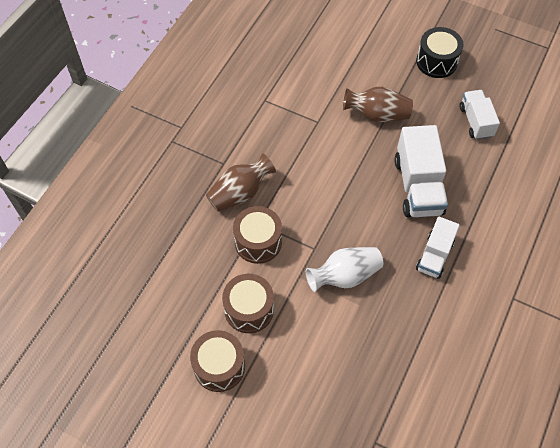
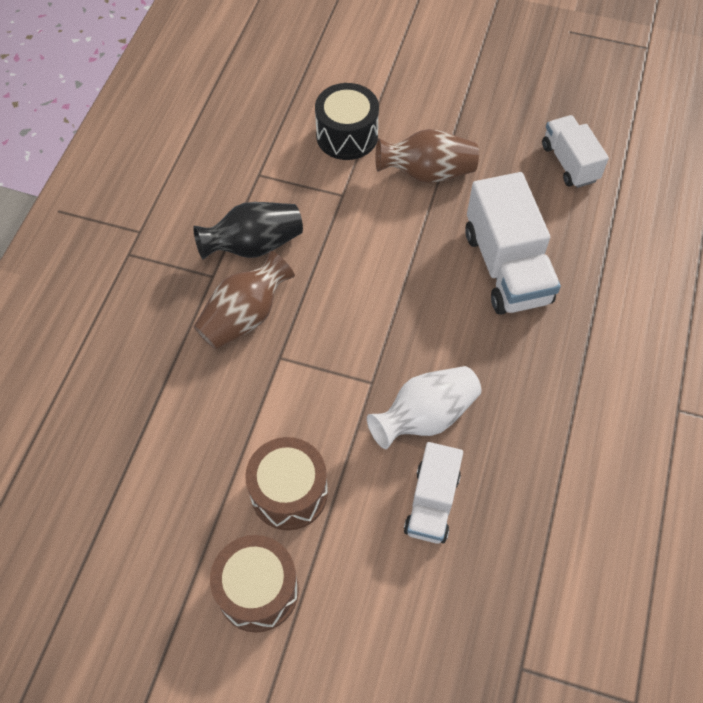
camera: 10 degrees left, 0 degrees up
(253, 147) = (254, 245): none -> black vase
(258, 242) = (285, 386): brown drum -> none
(434, 255) = (551, 365): white truck -> white truck (432, 503)
(436, 62) = (497, 87): black drum -> black drum (347, 136)

